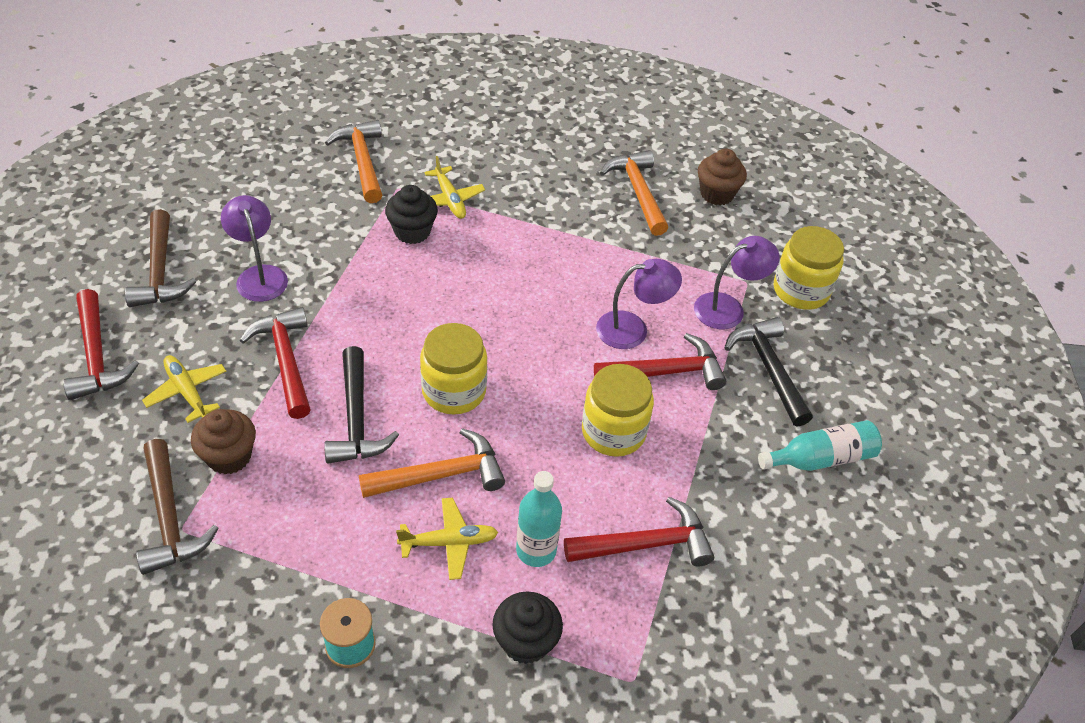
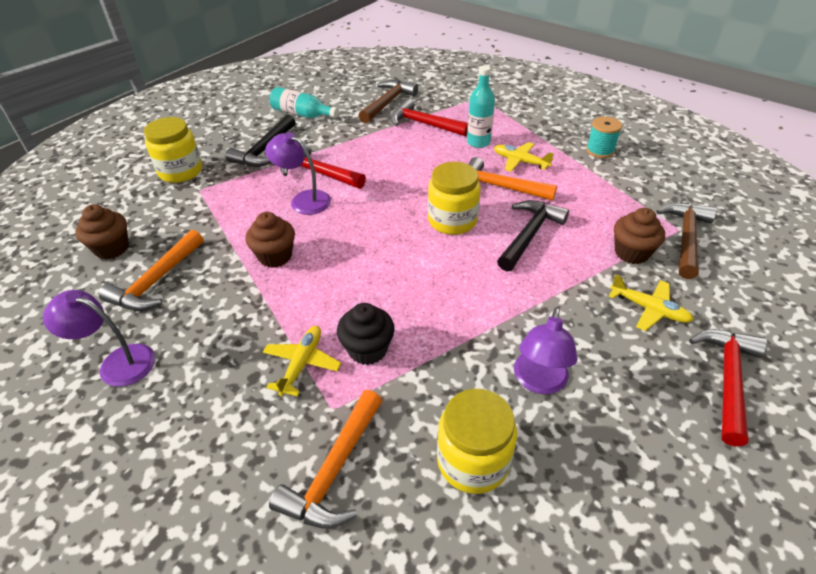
camera: 135 degrees left, 5 degrees down
(160, 271) = (641, 444): brown hammer -> brown hammer (388, 103)
(187, 392) = (649, 309): yellow plane -> yellow plane turned 60 degrees counterclockwise
(286, 360) = (557, 294): red hammer -> none
(525, 641) = (514, 121): black cupcake -> none
(576, 259) = (275, 256): none -> brown cupcake
(613, 431) = (383, 163): yellow jar -> yellow jar (473, 461)
(728, 308) = (234, 183): purple lamp -> purple lamp (117, 362)

